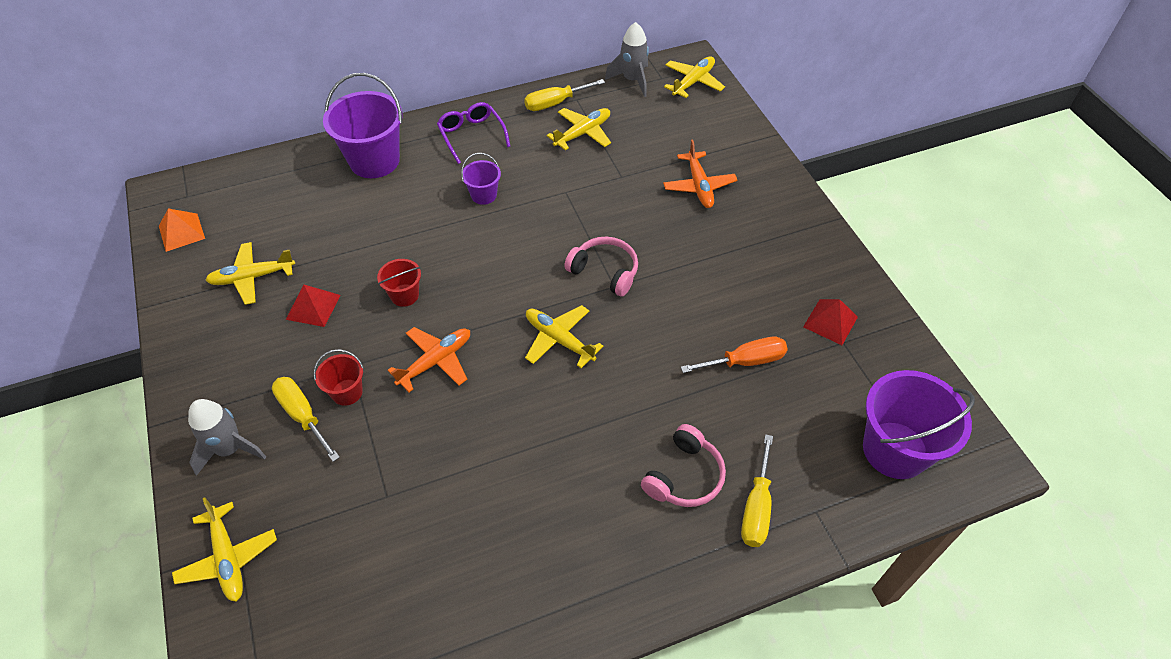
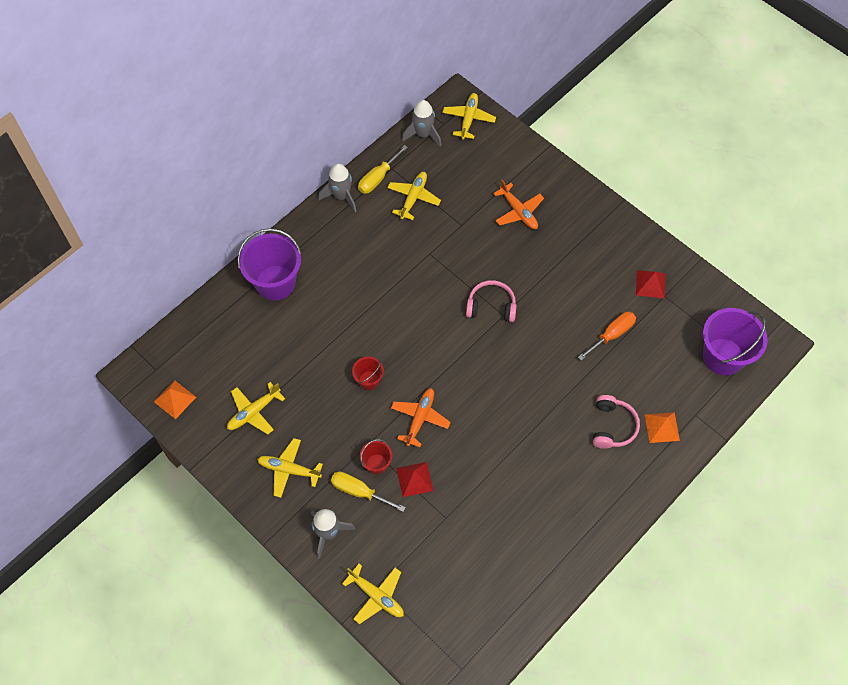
camera: 25 degrees left, 10 degrees up
(313, 307) = (312, 415): red pyramid -> red pyramid (414, 479)
(471, 135) = (333, 232): purple glasses -> none
(484, 195) = (373, 279): purple bucket -> none
(504, 107) = (341, 196): none -> grey rocket
(559, 340) = (489, 369): yellow plane -> yellow plane (289, 470)
(756, 507) = (662, 427): yellow screwdriver -> orange pyramid

